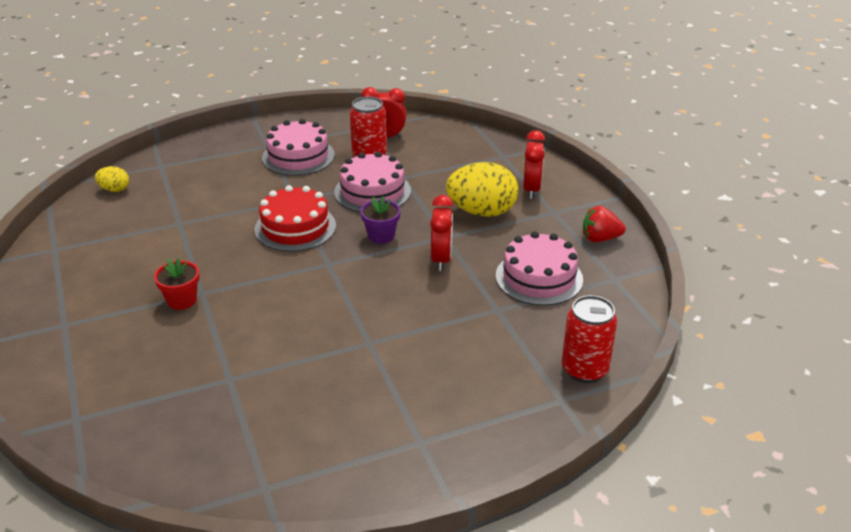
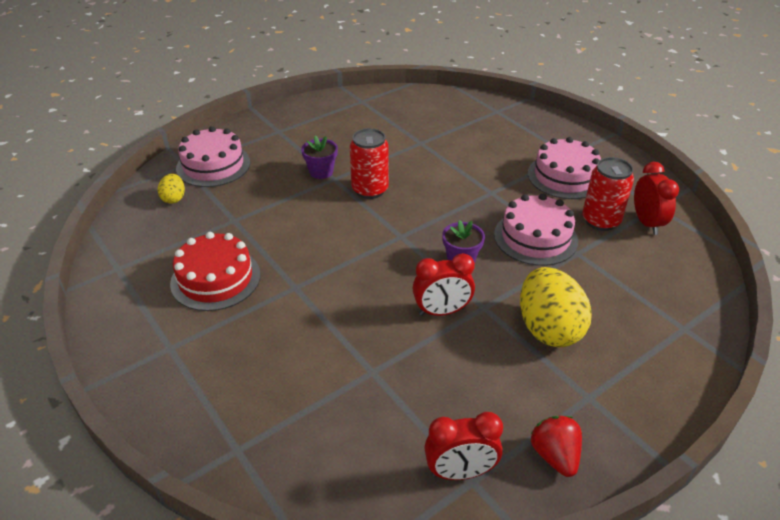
camera: 75 degrees right, 5 degrees up
(114, 189) = (449, 101): yellow egg -> yellow egg (174, 198)
(182, 300) = (321, 172): red flower pot -> purple flower pot
(295, 227) = (446, 203): red cake -> red cake (215, 279)
(531, 189) = (626, 367): red clock -> red clock (460, 472)
(539, 277) = (443, 401): pink cake -> pink cake (213, 165)
(584, 369) = (289, 466): red can -> red can (370, 190)

